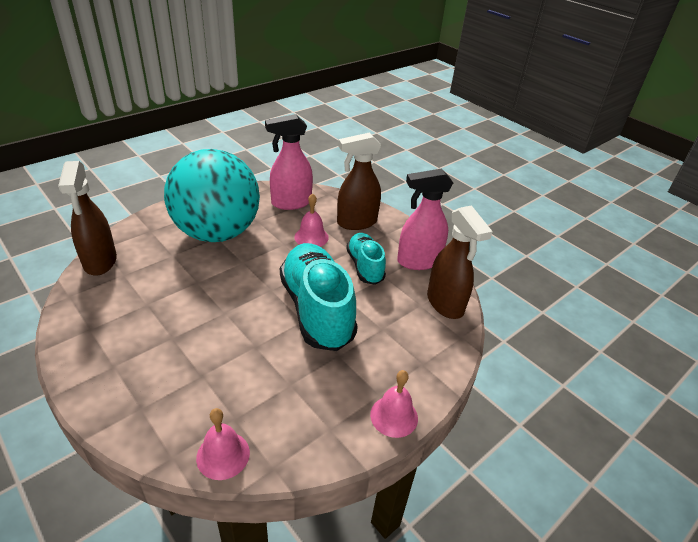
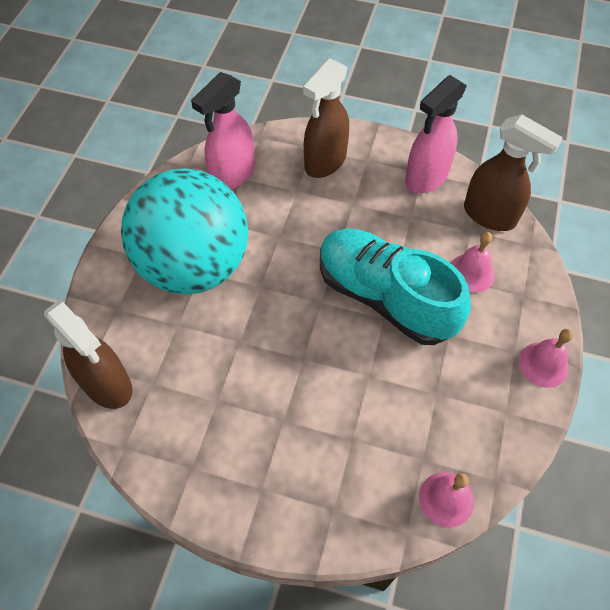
camera: 30 degrees left, 20 degrees up
(311, 237) = (298, 210): pink bell -> pink bell (472, 272)
(365, 266) = (383, 216): turquoise shoe -> none

